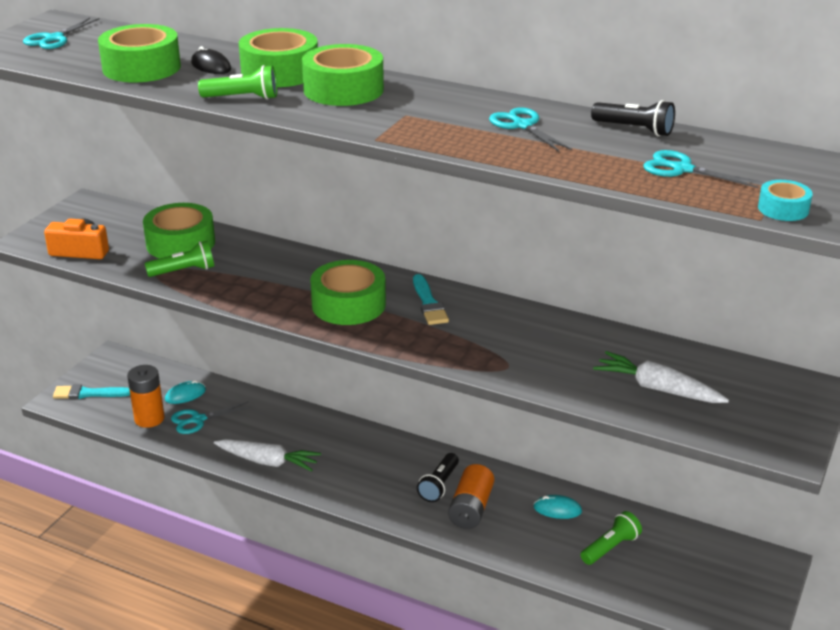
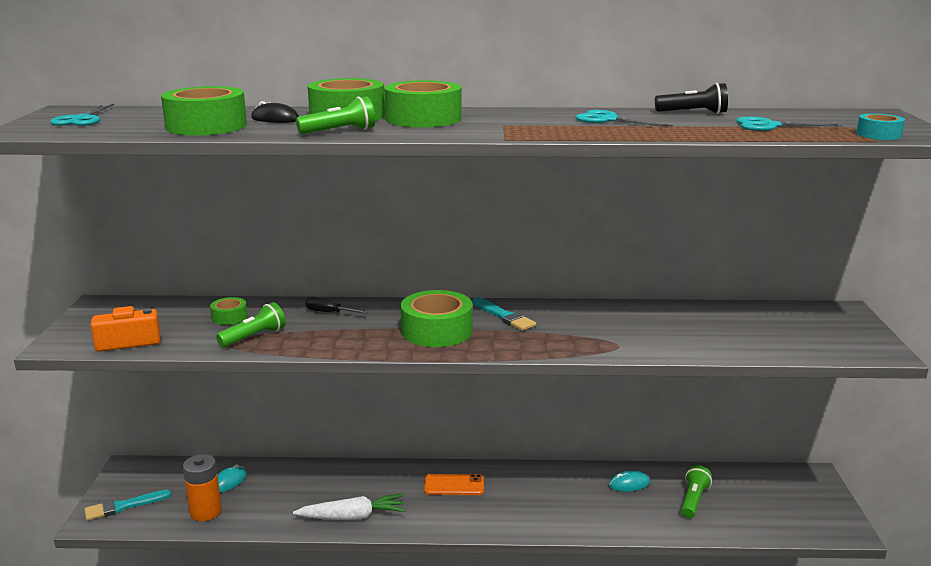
camera: 25 degrees left, 10 degrees down
(180, 243) = (229, 317): green tape -> green tape, size x0.51
(198, 420) = (257, 500): turquoise scissors -> none
(270, 259) = (329, 312): none -> black screwdriver
(382, 458) = (454, 485): none -> orange phone
(439, 485) = (520, 493): black flashlight -> none
(471, 508) = (561, 503): orange battery -> none
(658, 389) = (746, 334): white carrot -> none

